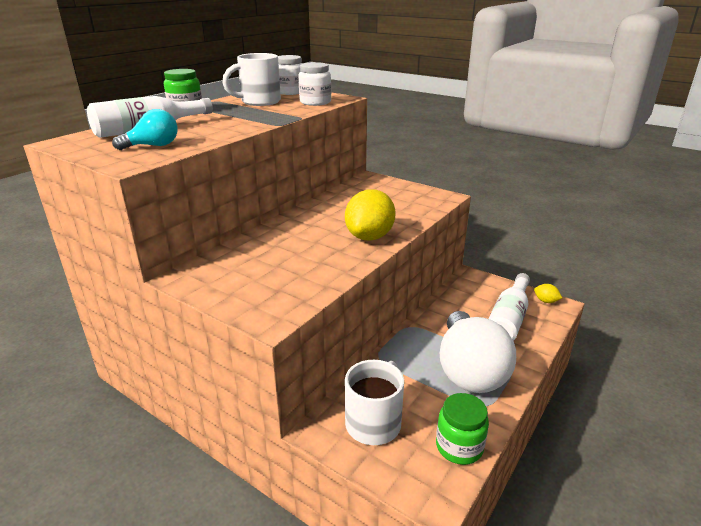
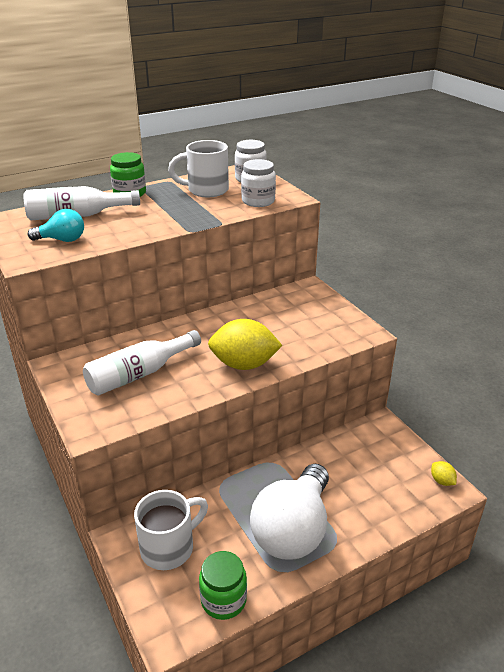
camera: 25 degrees right, 5 degrees up
(369, 237) = (244, 364): yellow lemon -> yellow lemon turned 45 degrees clockwise
(508, 319) = (381, 488): white bottle -> white bottle (139, 374)

